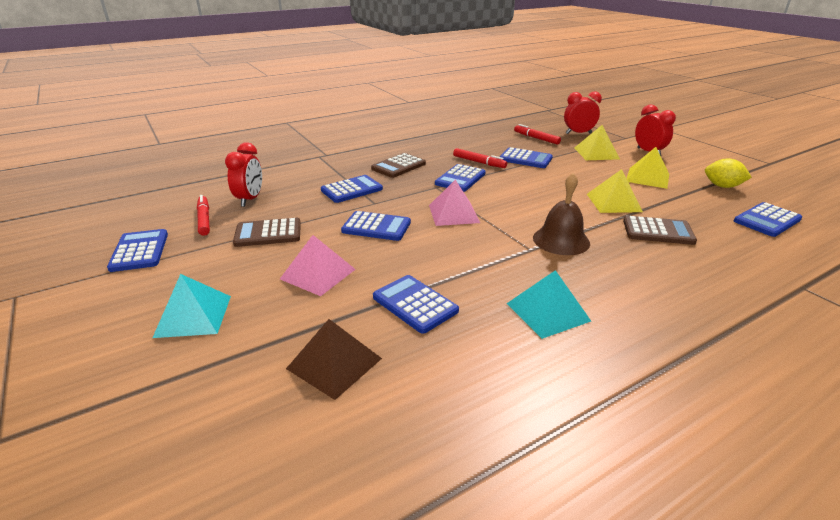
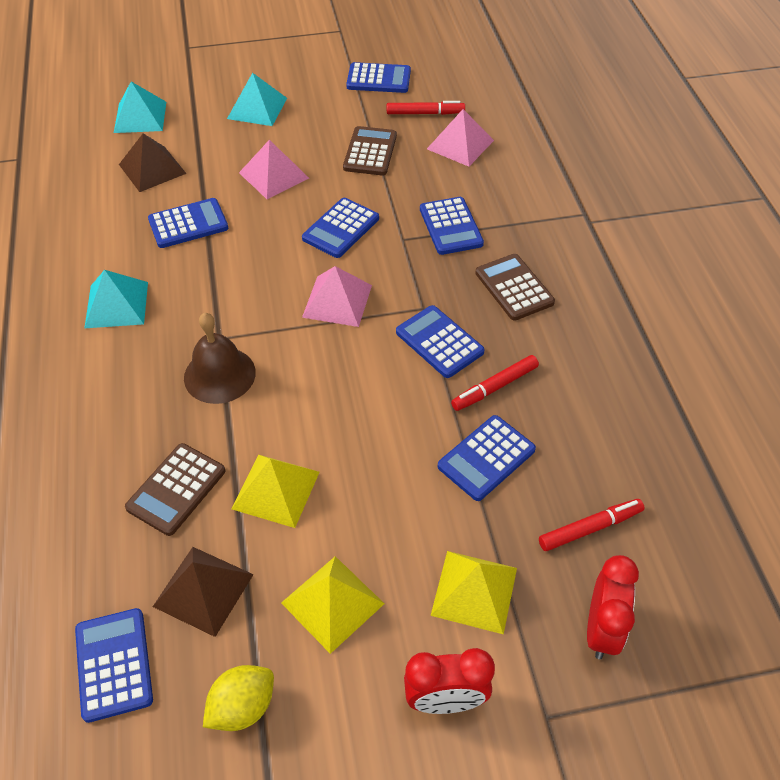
camera: 110 degrees right, 20 degrees up
(215, 421) = (140, 117): none -> turquoise pyramid
(250, 199) = (460, 144): red clock -> pink pyramid
(694, 208) = (203, 590): none -> brown pyramid

